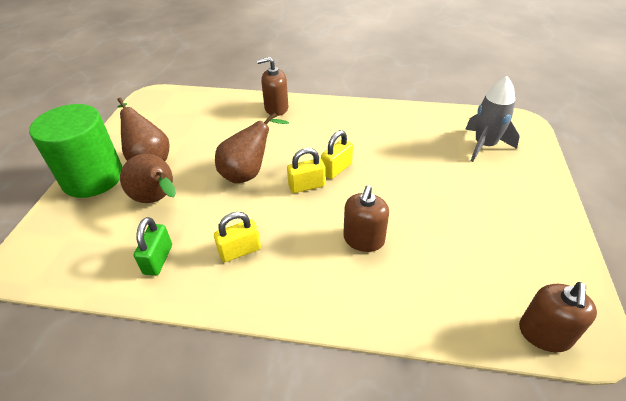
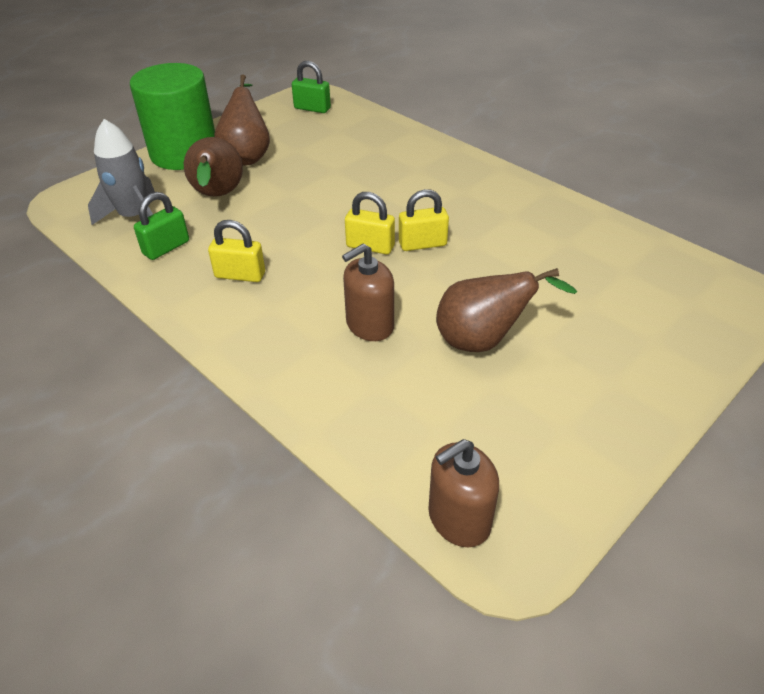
camera: 35 degrees right, 0 degrees up
(162, 106) = (312, 108): none -> green padlock
(248, 173) = (325, 208): brown pear -> brown pear (483, 341)
(276, 108) = (428, 154): brown soap dispenser -> none
(484, 145) = (648, 299): grey rocket -> grey rocket (135, 217)

